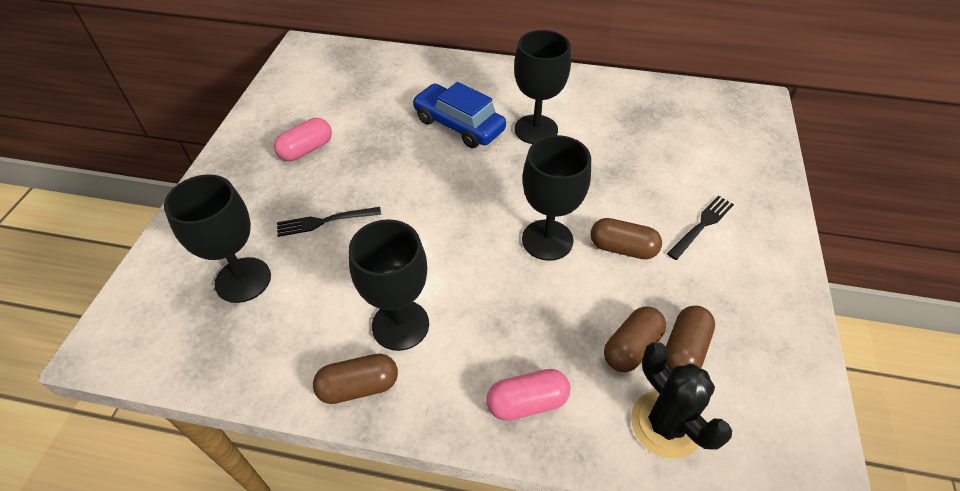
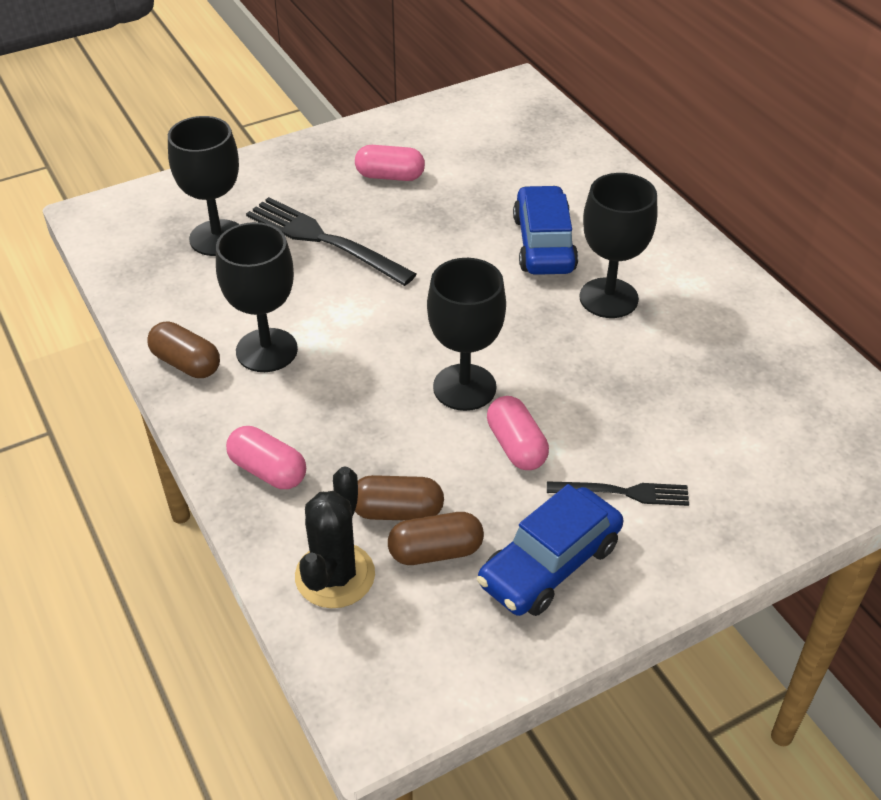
camera: 50 degrees right, 5 degrees down
(324, 221) = (323, 240): black fork -> black fork, size x1.74
(622, 248) = (516, 446): brown capsule -> pink capsule
(736, 297) = (549, 564): none -> blue car

